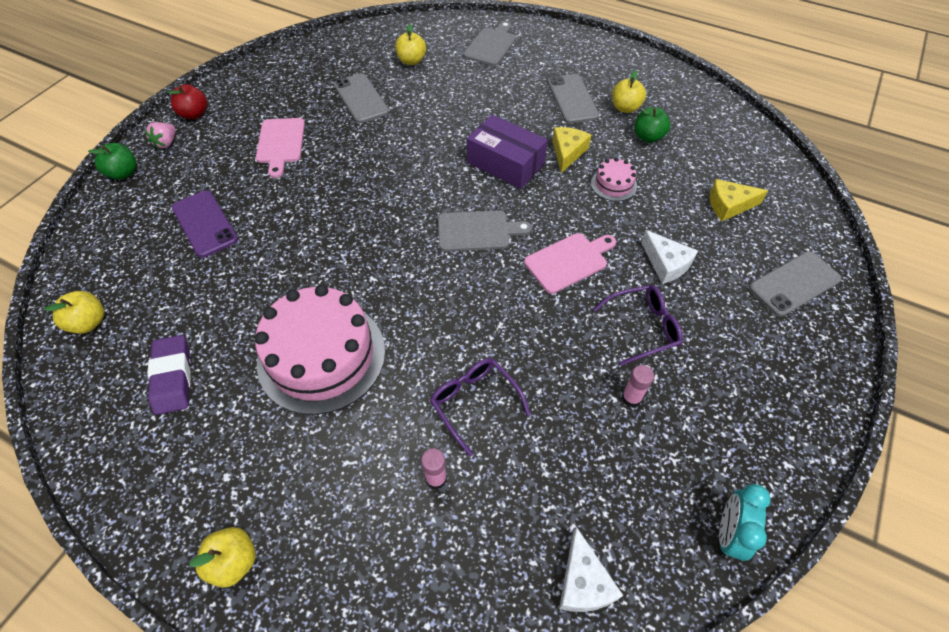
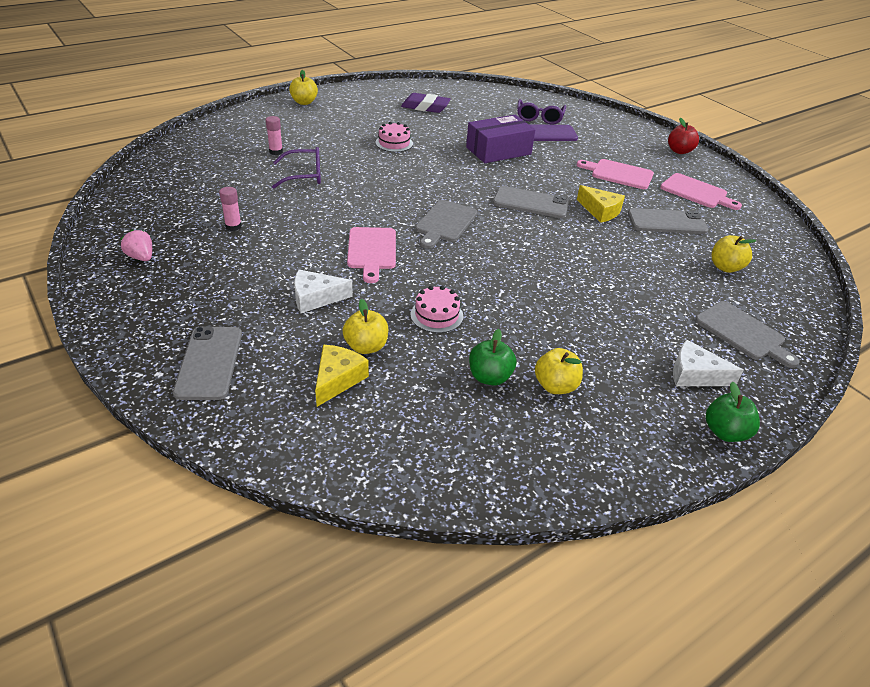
camera: 115 degrees right, 15 degrees down
(89, 323) = (487, 95): yellow apple -> yellow apple (366, 346)
(123, 173) = (618, 120): green apple -> green apple (725, 432)
(166, 143) = (646, 136): pink strawberry -> pink strawberry (141, 257)
(287, 91) = (696, 192): none -> pink cutting board
(321, 356) = (394, 143): pink cake -> pink cake, size x0.44
(505, 163) = (517, 265): purple box -> purple box (498, 151)
(567, 152) = (505, 307): yellow cheese -> yellow cheese (600, 211)
(572, 99) = (597, 351): grey phone -> grey phone (531, 203)
(583, 582) = (168, 170): white cheese -> white cheese (695, 375)
(643, 327) = (275, 257): purple glasses -> purple glasses (539, 117)
(728, 533) = (115, 220): turquoise clock -> none

